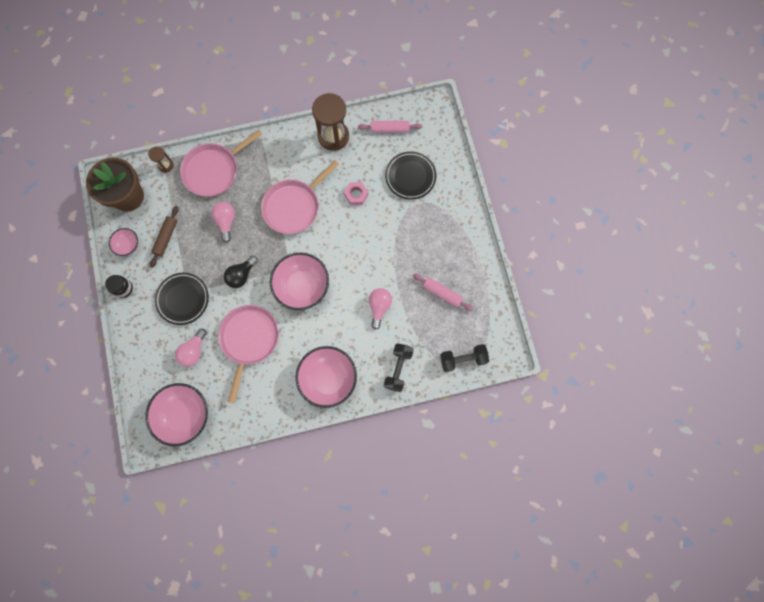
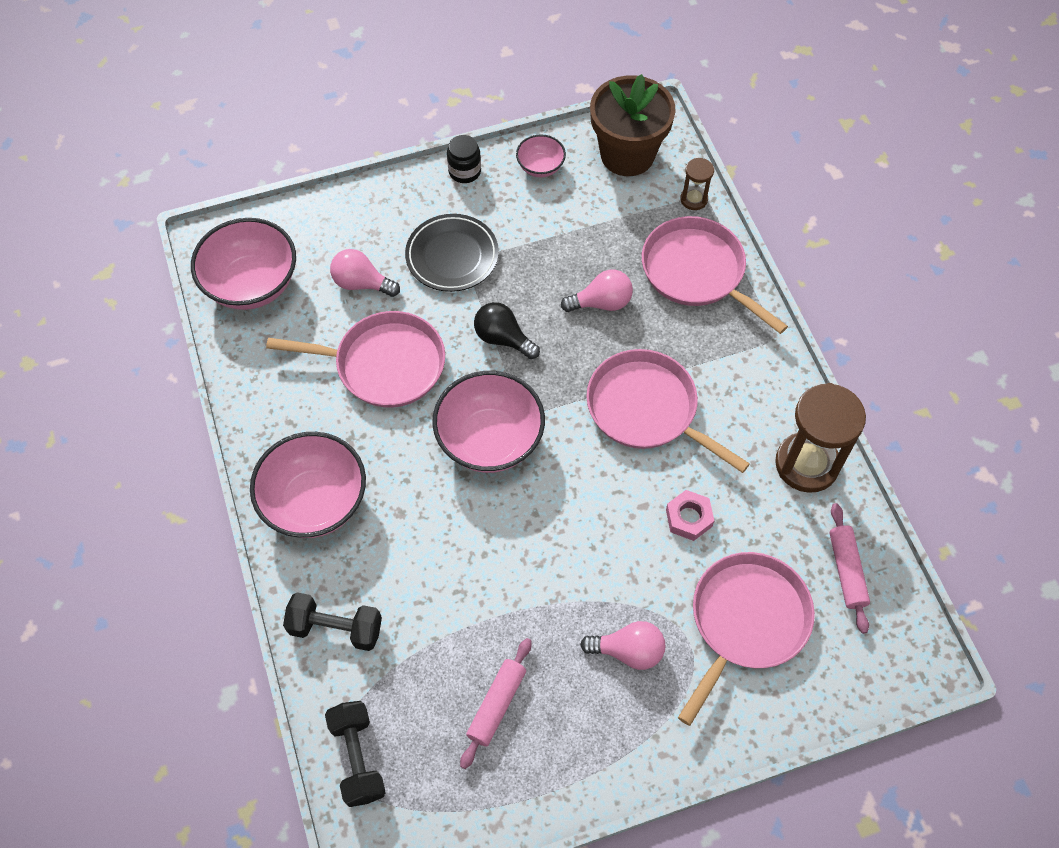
camera: 85 degrees right, 15 degrees down
(166, 238) = (560, 218): brown rolling pin -> none
(379, 307) = (459, 582): pink light bulb -> pink light bulb (628, 651)
(410, 177) = (746, 621): black plate -> pink pan

